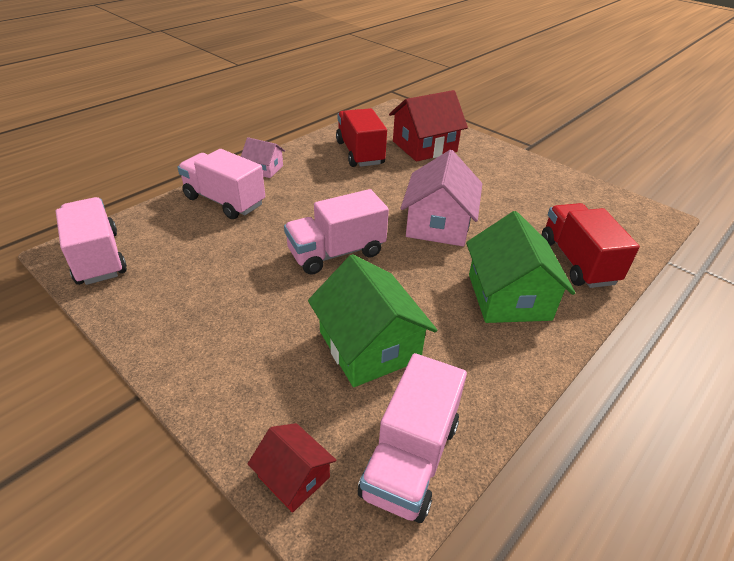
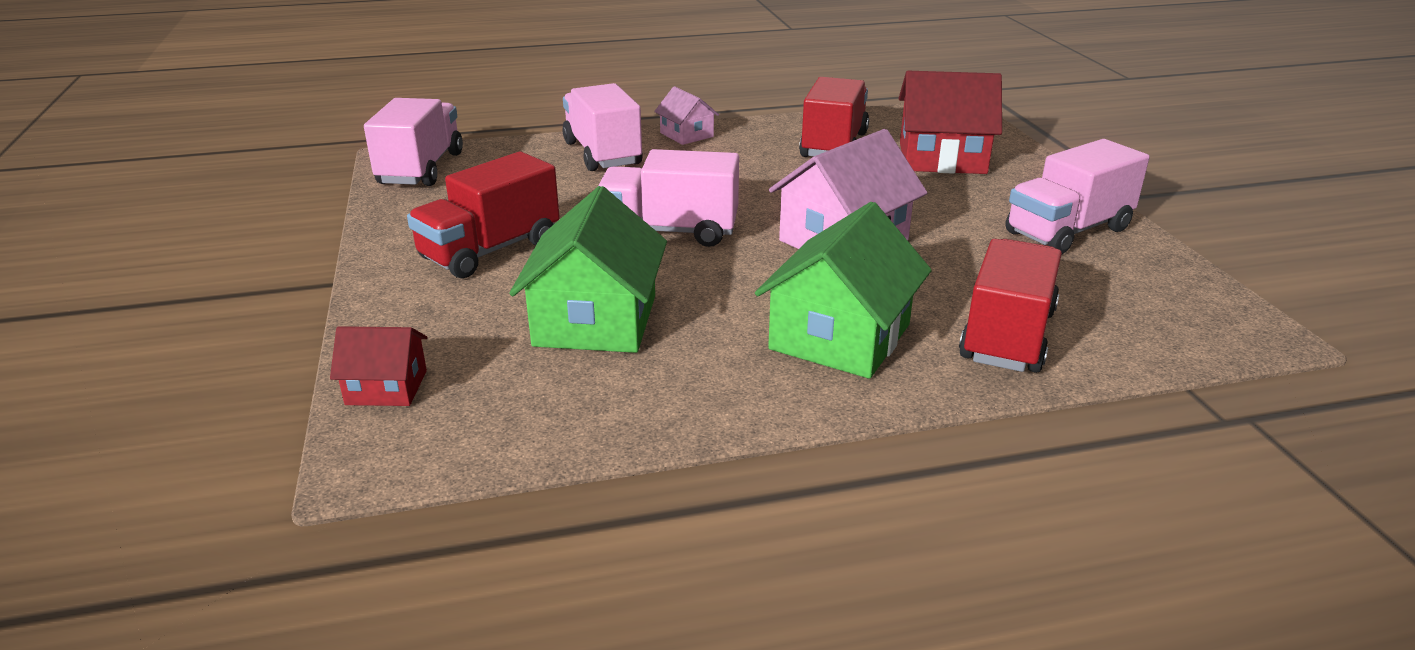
camera: 35 degrees right, 10 degrees down
(235, 315) = (490, 250): none -> red truck
(294, 477) = (386, 387): red house -> red house turned 75 degrees counterclockwise
(410, 458) = (514, 422): pink truck -> pink truck (1068, 231)

